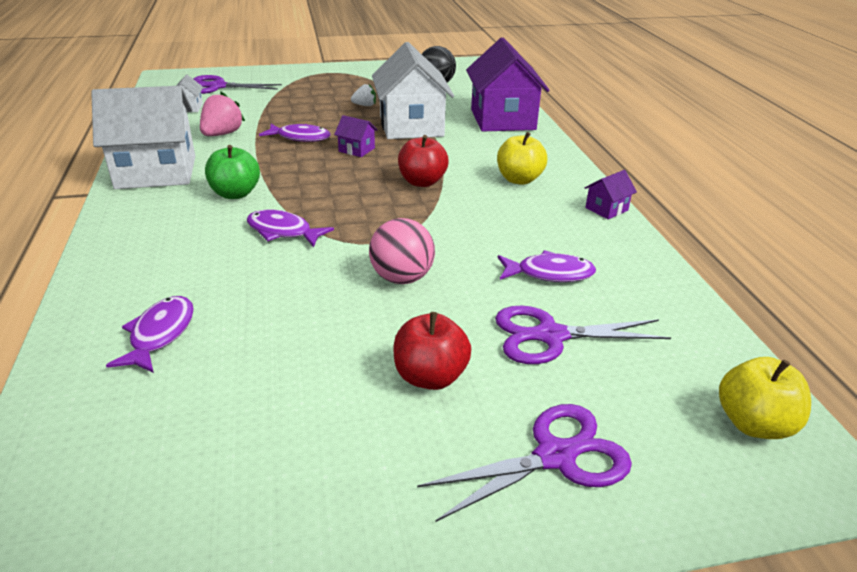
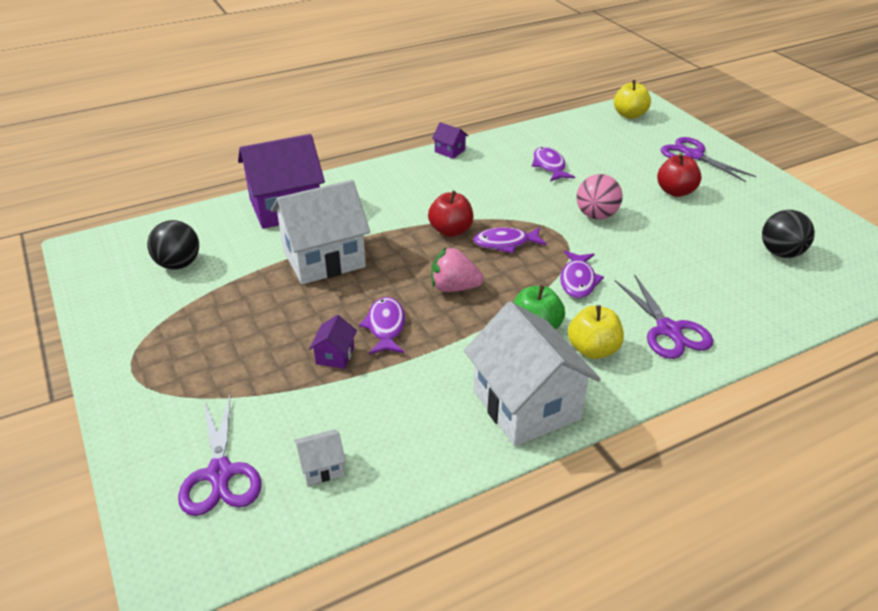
camera: 105 degrees left, 5 degrees up
(160, 334) = (733, 293): purple fish -> purple fish (505, 243)
(191, 429) = (781, 253): none -> black ball
(222, 134) = (402, 393): pink strawberry -> pink strawberry (454, 288)
(356, 150) = (400, 280): purple house -> purple house (335, 355)
(365, 105) = (268, 304): white strawberry -> none
(519, 179) = (420, 187): yellow apple -> yellow apple (593, 349)
(551, 336) = (611, 162): purple scissors -> purple scissors (668, 330)

